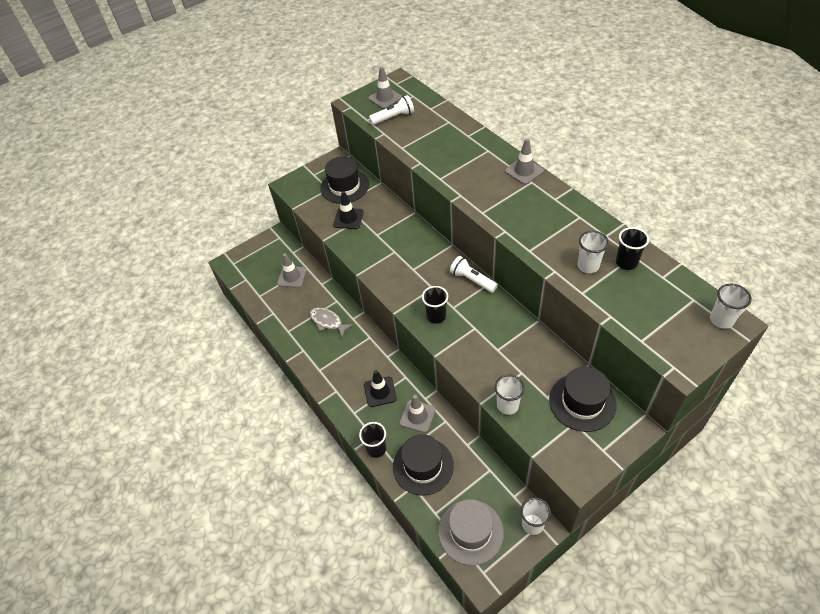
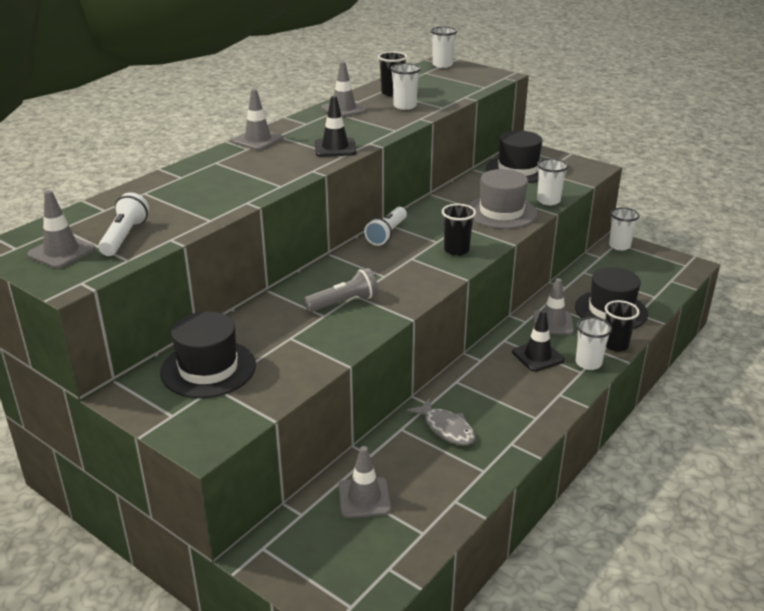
camera: 110 degrees left, 20 degrees down
(328, 322) = (446, 428): grey fish -> grey fish turned 60 degrees counterclockwise
(348, 218) = (292, 349): black traffic cone -> black traffic cone (335, 148)
(361, 421) = (588, 363): none -> white cup
(388, 245) = (344, 302): none -> grey flashlight
(394, 117) = (124, 236): white flashlight -> white flashlight turned 45 degrees clockwise
(470, 531) = (655, 275): grey hat -> grey hat (501, 212)
(584, 224) = (343, 109): none -> grey traffic cone

